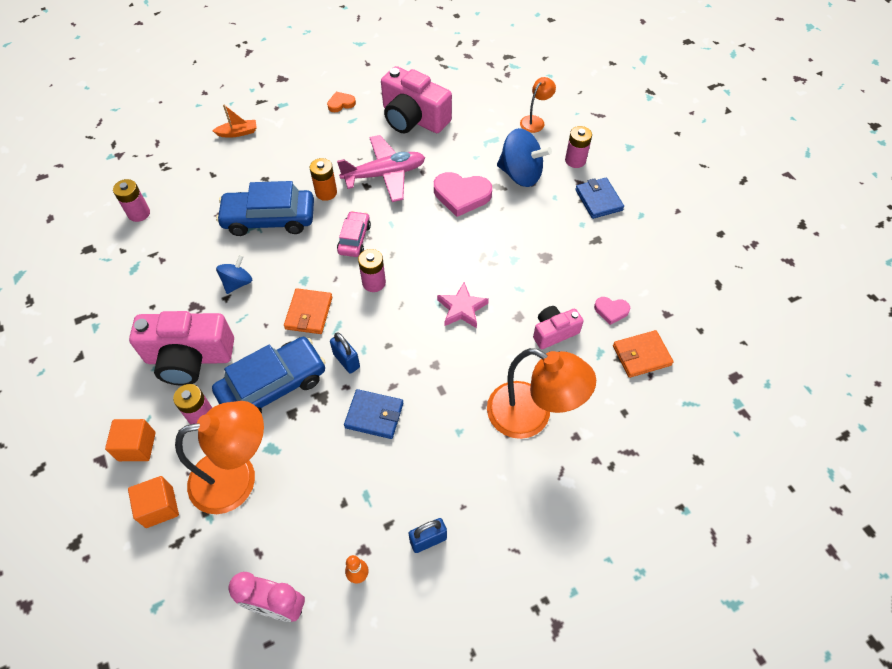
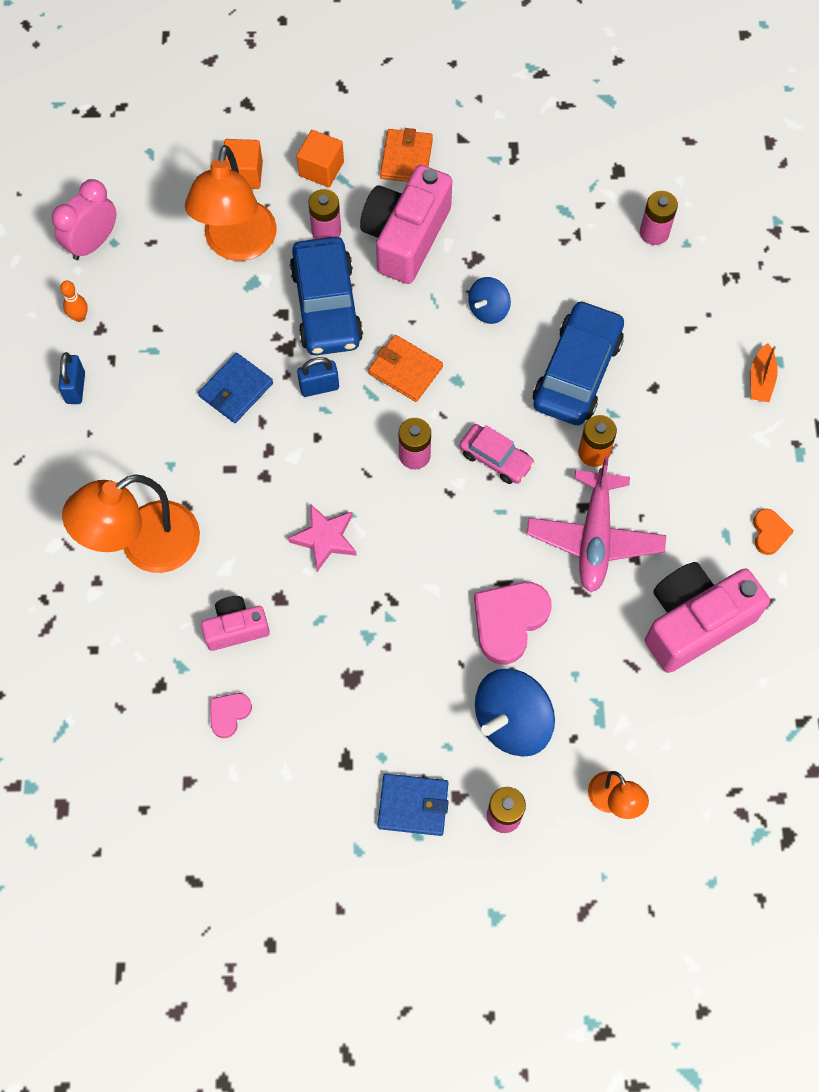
camera: 115 degrees right, 10 degrees up
(237, 283) = (488, 309): blue spinning top -> blue spinning top turned 75 degrees clockwise
(554, 332) = (236, 628): pink camera -> pink camera turned 105 degrees counterclockwise
(641, 355) = (150, 713): orange wallet -> orange wallet (406, 159)

